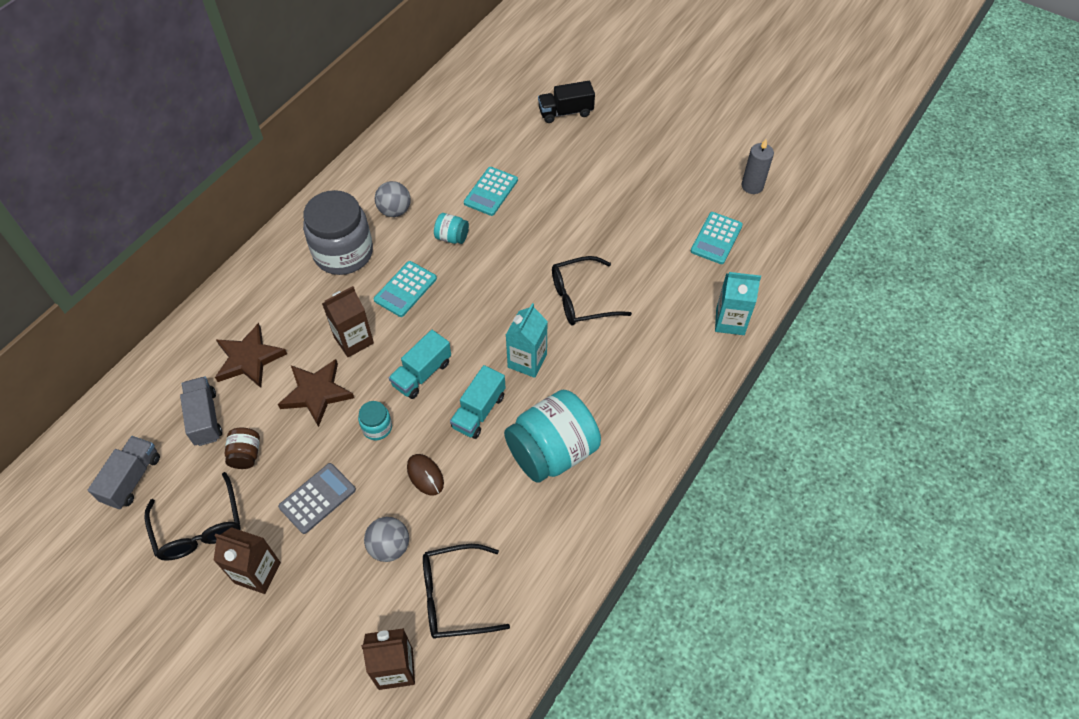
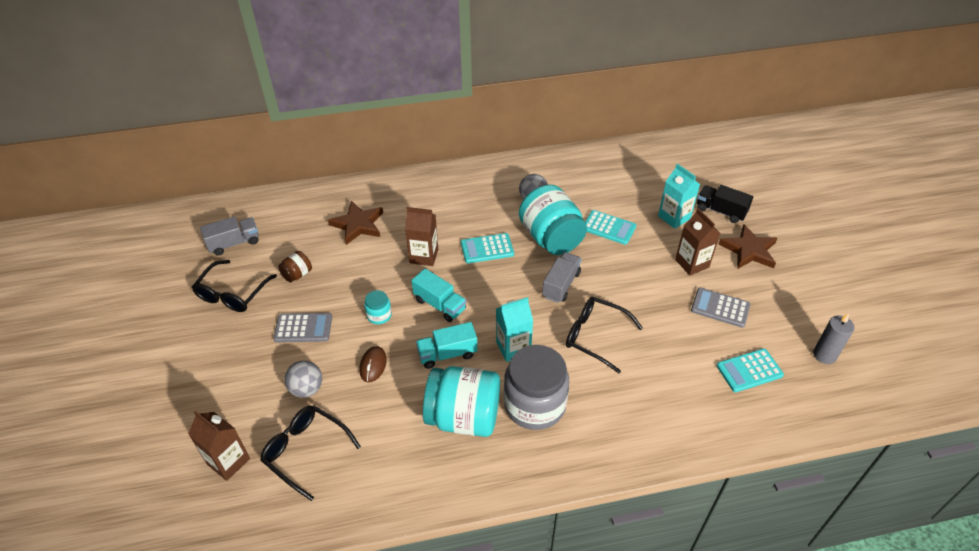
camera: 45 degrees right, 10 degrees down
(205, 418) = (301, 239): grey truck -> grey truck (561, 285)
(257, 573) = (229, 342): brown carton -> brown carton (692, 263)
(316, 393) = (370, 270): brown star -> brown star (749, 250)
(343, 253) = (475, 203): grey jar -> grey jar (534, 405)
(422, 374) = (440, 305): turquoise truck -> turquoise truck turned 135 degrees counterclockwise
(452, 237) = (551, 238): turquoise jar -> turquoise jar, size x2.23
(491, 191) = (608, 227): turquoise calculator -> turquoise calculator turned 135 degrees counterclockwise
(648, 201) = (720, 308): none -> grey calculator
(730, 321) = (694, 436): turquoise carton -> turquoise carton (674, 217)

